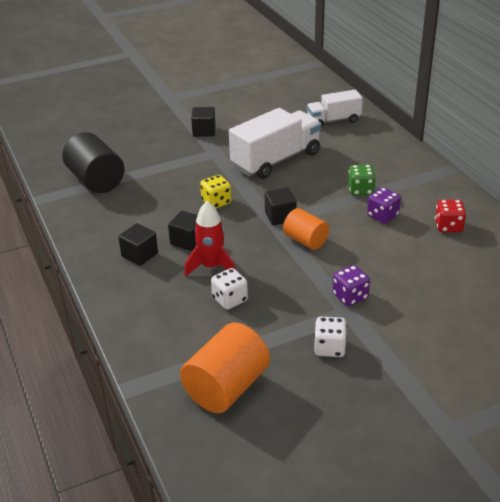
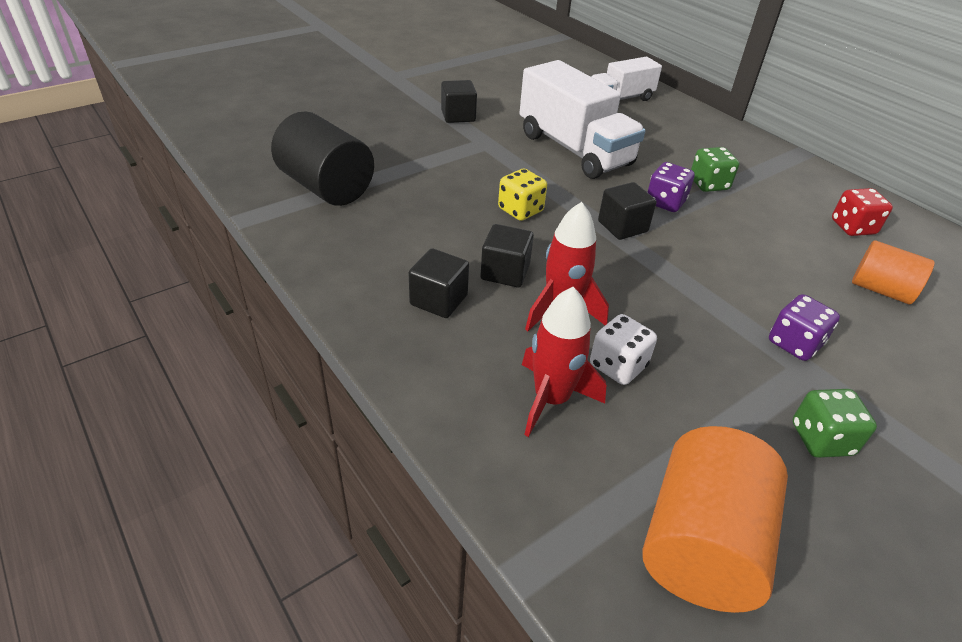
camera: 15 degrees left, 5 degrees up
(181, 313) = (551, 399): none -> red rocket
(276, 160) = (574, 149): white truck -> white truck turned 105 degrees clockwise
(305, 240) = (678, 259): orange cylinder -> orange cylinder (880, 290)
(329, 348) = (821, 439): white dice -> green dice
(382, 216) = (759, 217): purple dice -> purple dice (665, 202)

